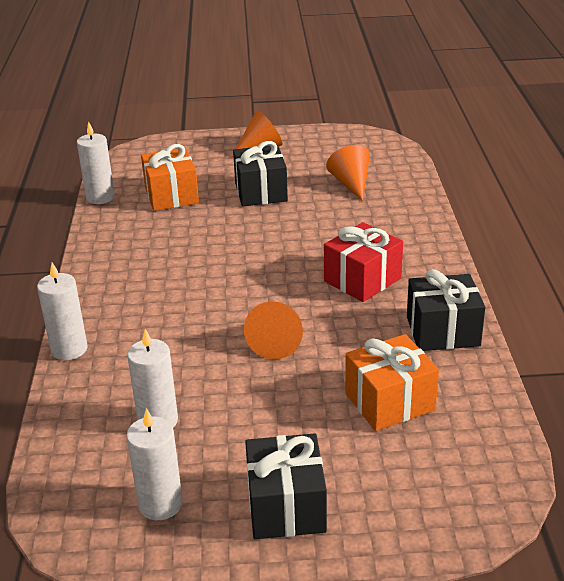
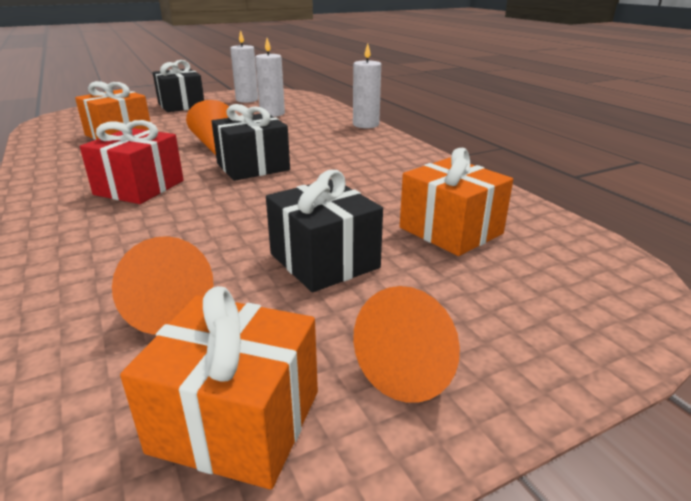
camera: 155 degrees right, 5 degrees down
(100, 197) = (536, 211): white candle -> none
(330, 147) = (236, 421): none -> orange gift
(442, 331) = (60, 167): black gift -> black gift (253, 167)

